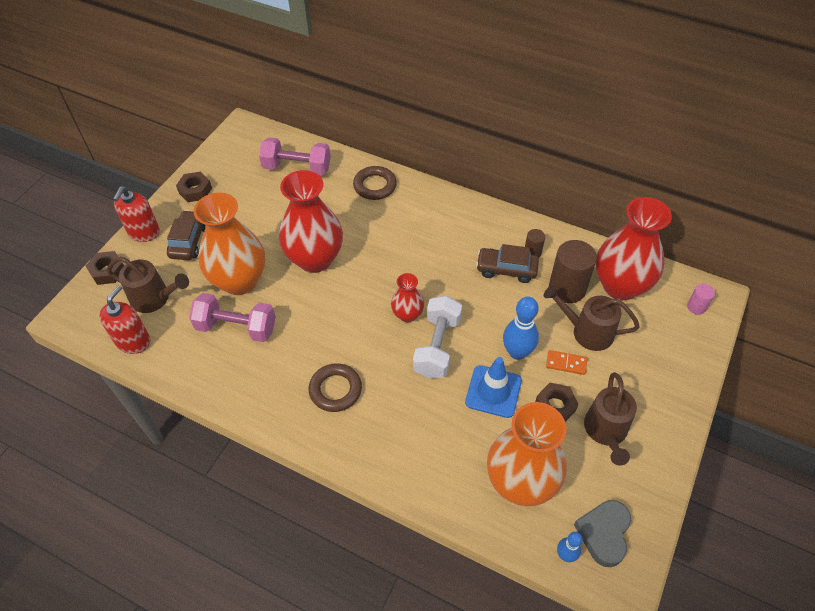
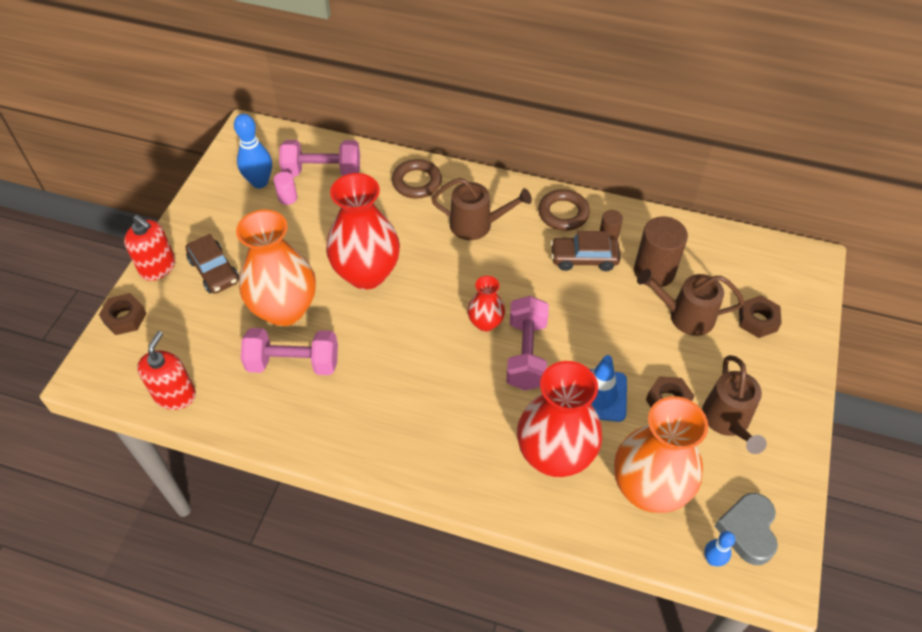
camera: 10 degrees left, 0 degrees up
(144, 232) = (158, 267): red soap dispenser -> red soap dispenser turned 60 degrees counterclockwise
(155, 298) = (189, 342): brown watering can -> brown watering can (477, 225)
(189, 241) = (214, 271): brown car -> brown car turned 150 degrees clockwise
(195, 190) = (208, 211): brown nut -> brown nut (757, 320)
(335, 390) = (423, 418): brown ring -> brown ring (563, 213)
(437, 346) = (526, 354): white dumbbell -> pink dumbbell
(517, 352) = (615, 348): blue bowling pin -> blue bowling pin (259, 182)
(566, 363) = (670, 353): orange domino -> none
(620, 286) = (710, 261): red vase -> red vase (555, 455)
(696, 307) = (794, 274): pink cylinder -> pink cylinder (287, 198)

